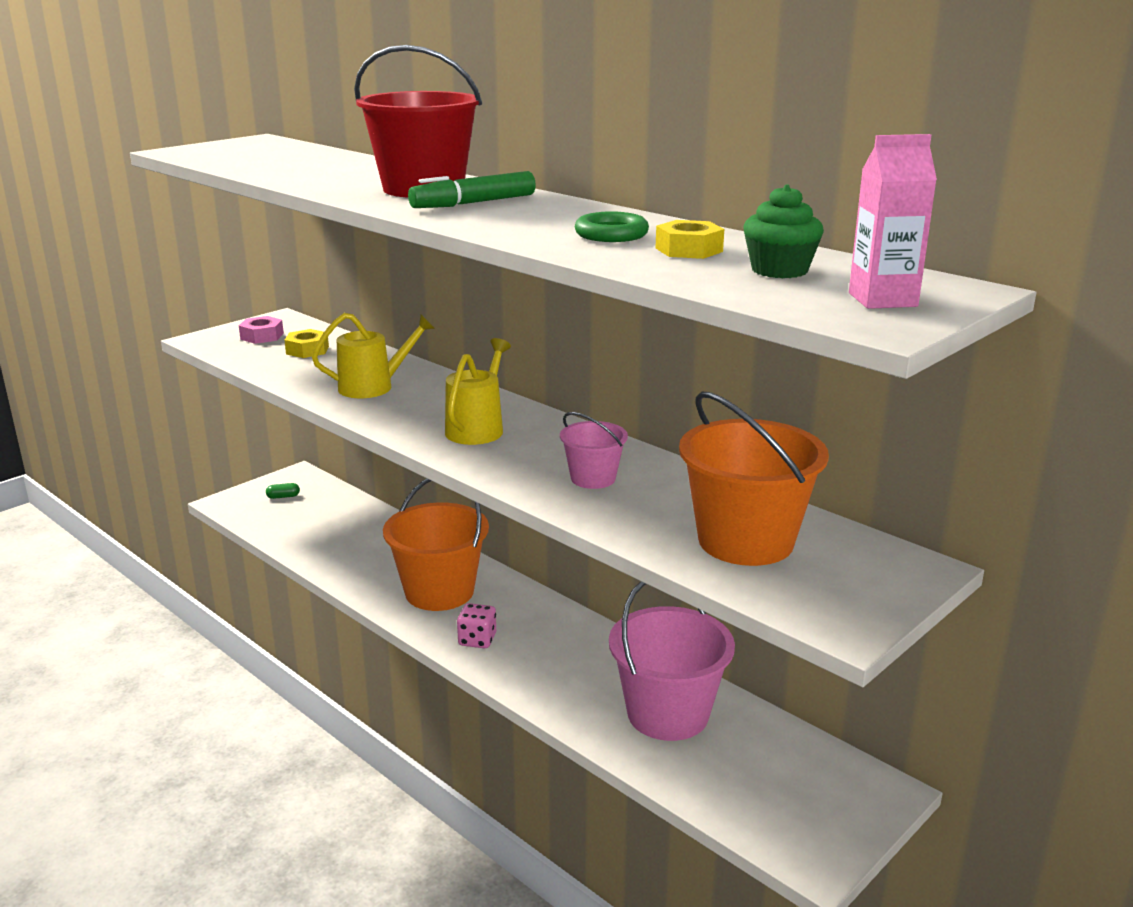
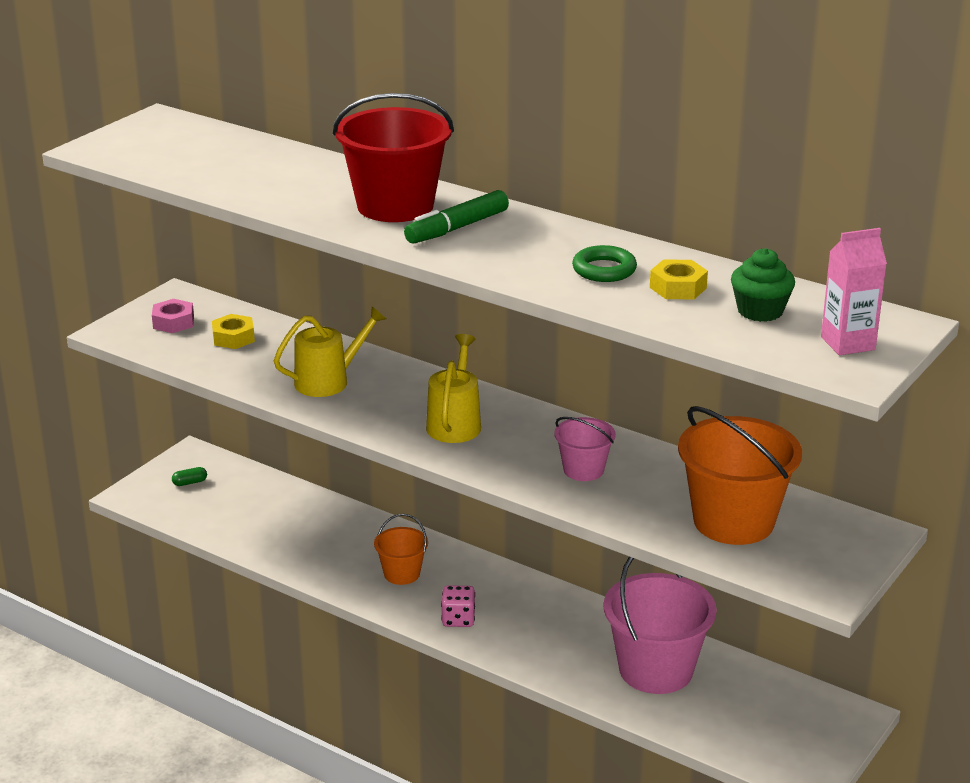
camera: 10 degrees left, 5 degrees up
(439, 592) = (402, 574): orange bucket -> orange bucket, size x0.53

